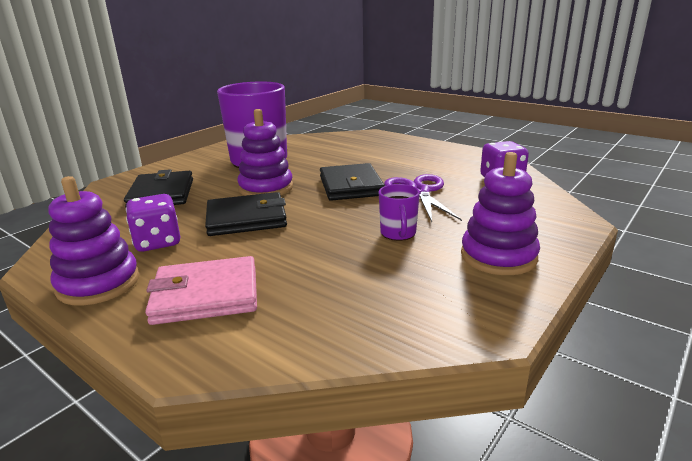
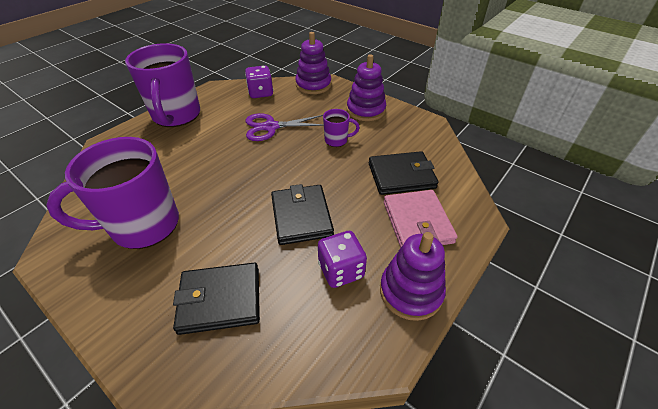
camera: 90 degrees left, 20 degrees up
(266, 188) = (234, 211): purple stacking toy -> purple stacking toy (313, 85)
(351, 186) = (248, 158): black wallet -> black wallet (401, 175)
(425, 149) = (176, 116): none -> purple mug

